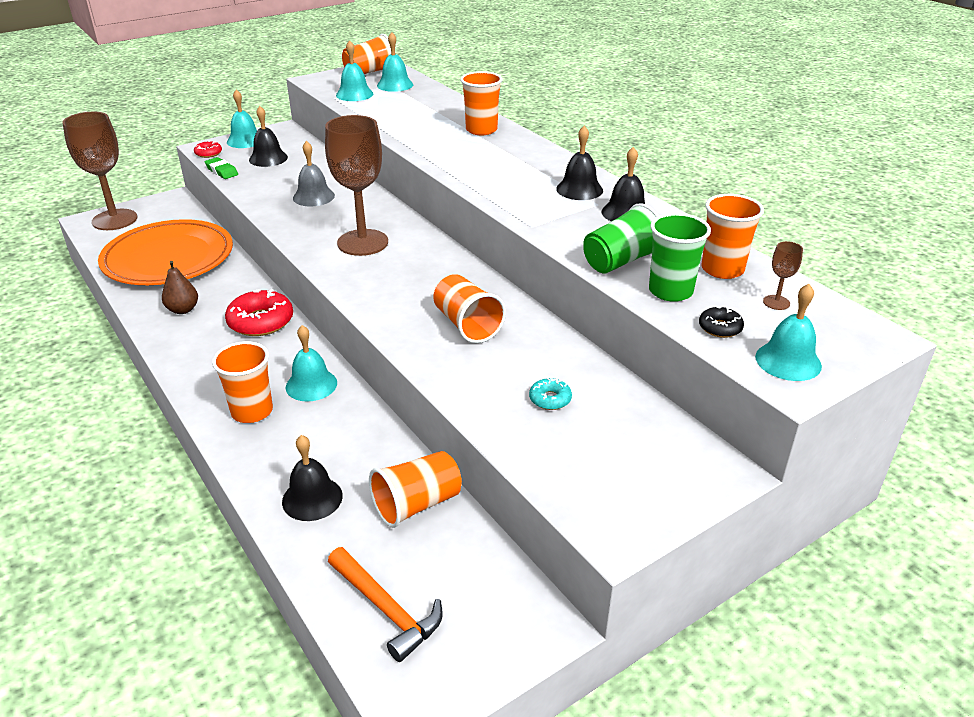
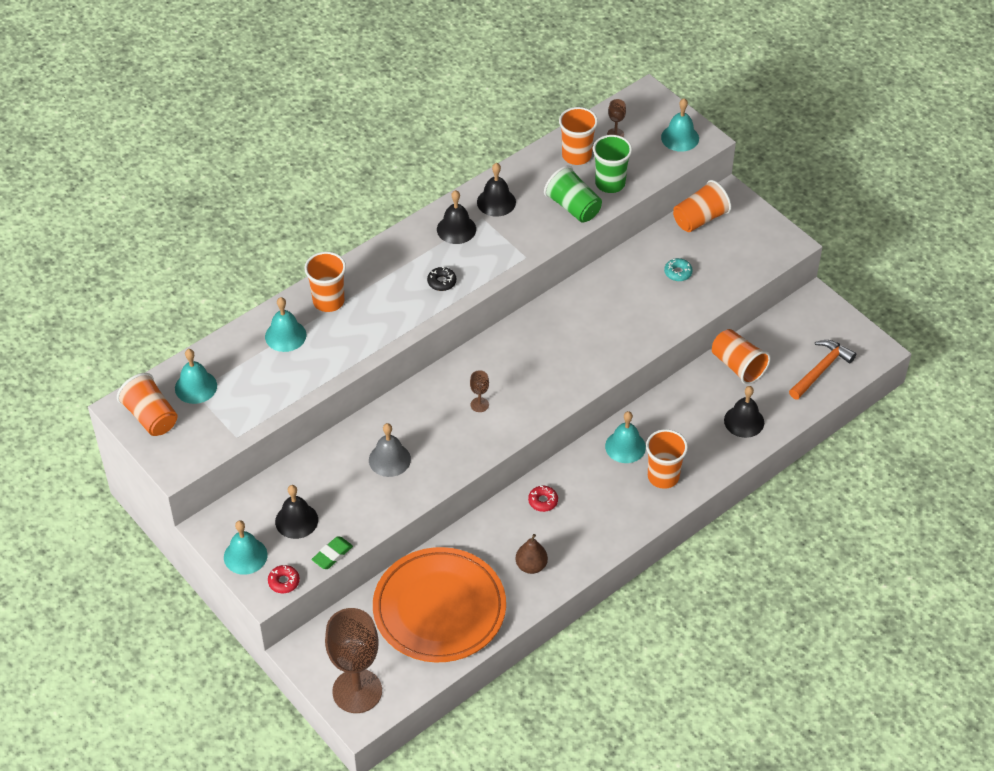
camera: 95 degrees left, 15 degrees up
(261, 321) = (543, 501): red donut -> red donut, size x0.51
(354, 94) = (227, 419): turquoise bell -> turquoise bell (285, 335)
(362, 242) = (479, 404): brown goblet -> brown goblet, size x0.40
(467, 325) = (599, 321): orange cup -> orange cup (700, 219)
(720, 328) = (650, 163): black donut -> black donut (441, 282)

